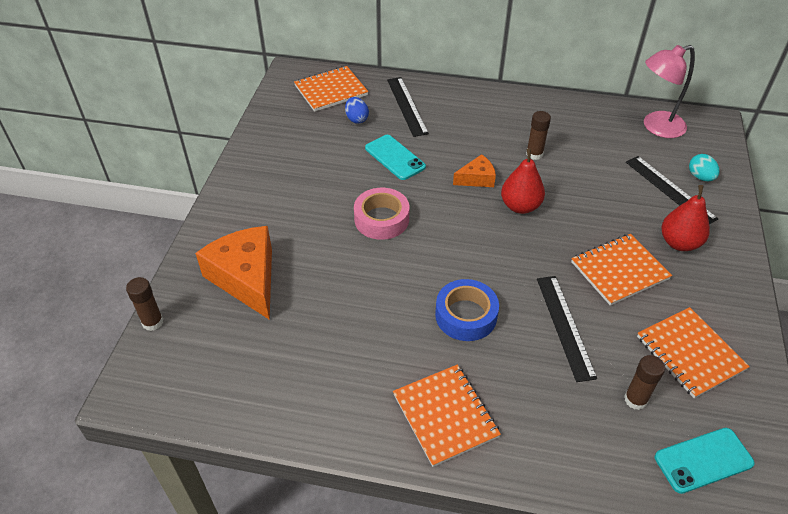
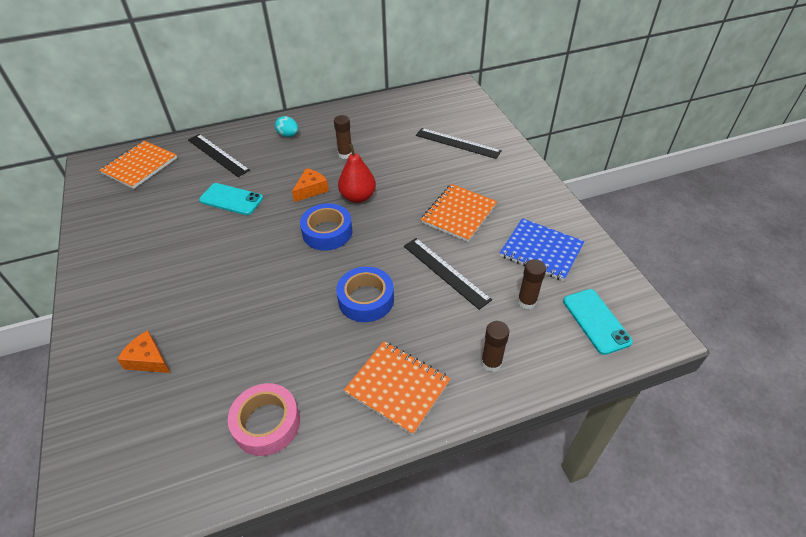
camera: 30 degrees left, 0 degrees up
(153, 322) = (68, 448): brown glue stick -> brown glue stick (491, 363)
(246, 278) = (148, 359): orange cheese -> orange cheese, size x0.51
(356, 119) = (178, 181): blue egg -> none
(381, 219) = (249, 254): pink tape -> pink tape (266, 423)
(467, 230) = (327, 232): none -> blue tape
(656, 127) = (422, 103): pink lamp -> none
(679, 243) = (486, 177): red pear -> none
(690, 353) = (541, 251): orange notebook -> blue notebook
(700, 177) = (472, 127): turquoise egg -> turquoise egg (288, 135)
(703, 460) = (596, 321): turquoise phone -> turquoise phone turned 60 degrees counterclockwise

